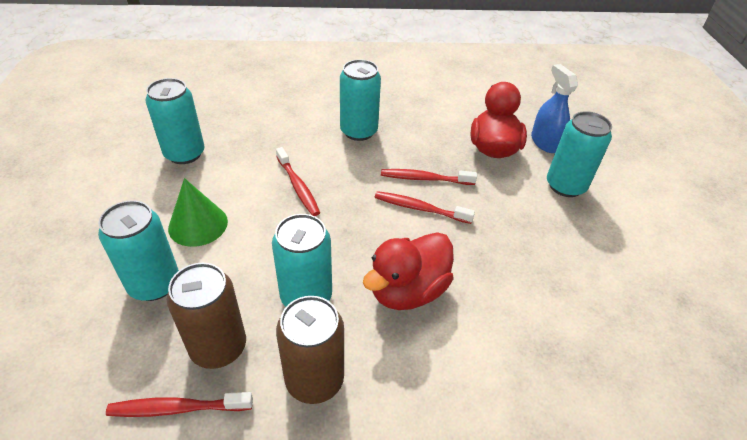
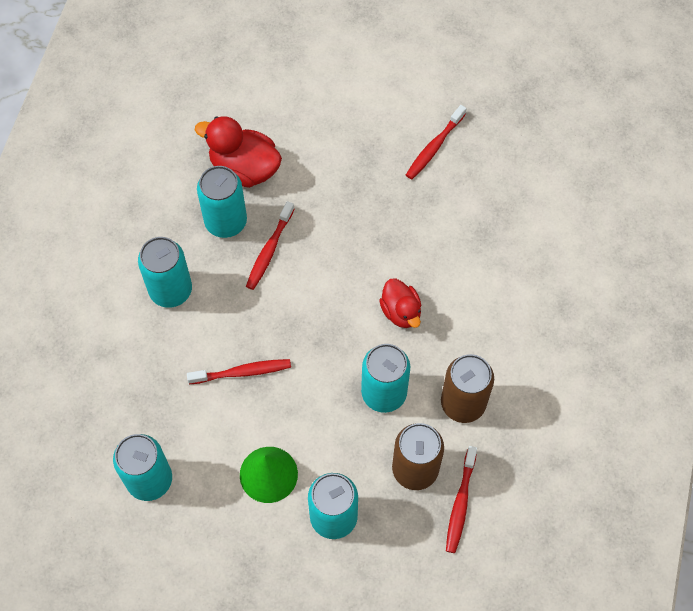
camera: 70 degrees left, 20 degrees up
(408, 290) = (401, 312): red duck -> red duck, size x0.64
(420, 208) = (309, 269): red toothbrush -> red toothbrush (434, 147)
(545, 142) = (251, 116): blue spray bottle -> none
(565, 186) = (319, 130): turquoise can -> turquoise can (226, 222)

